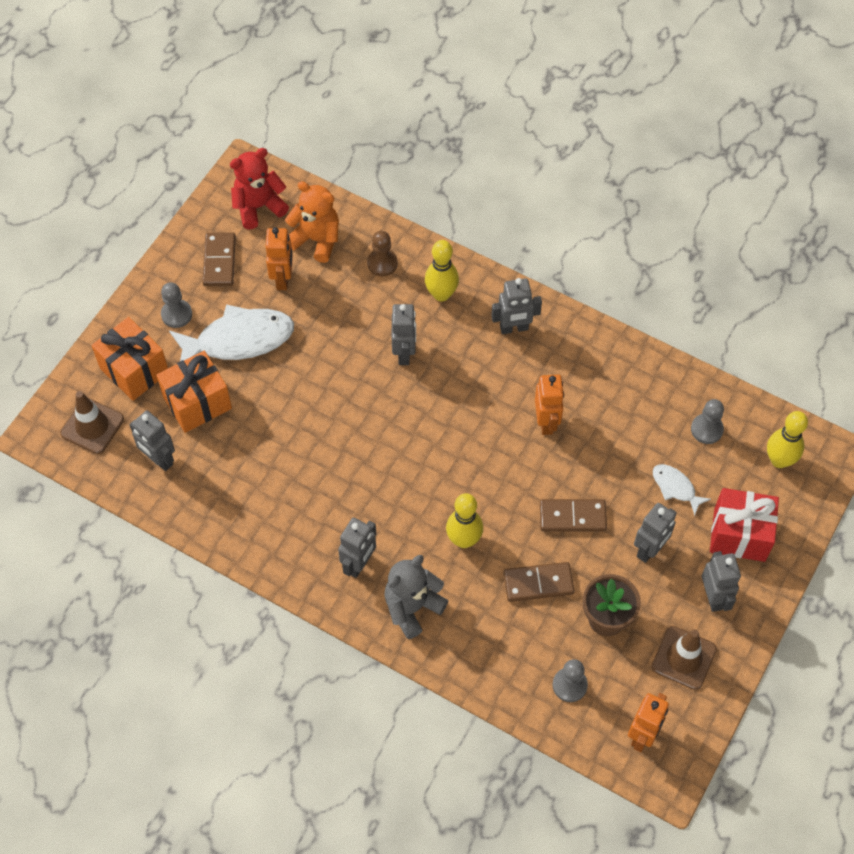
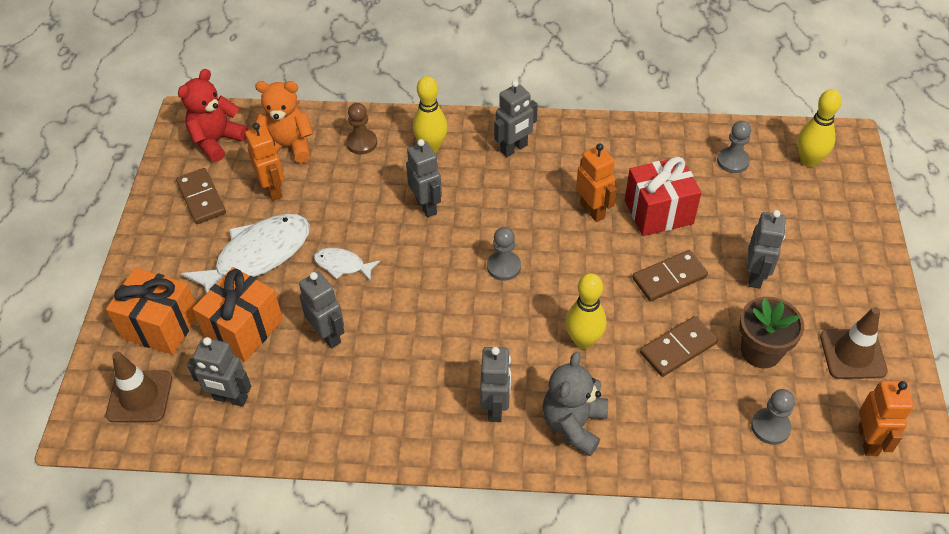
camera: 25 degrees left, 10 degrees down
(176, 314) = (181, 259): grey pawn -> grey pawn (503, 267)
(675, 487) = (740, 216): white fish -> white fish (342, 265)
(713, 597) = (838, 291): grey robot -> grey robot (328, 335)
(739, 534) = (821, 231): red gift -> red gift (658, 212)

